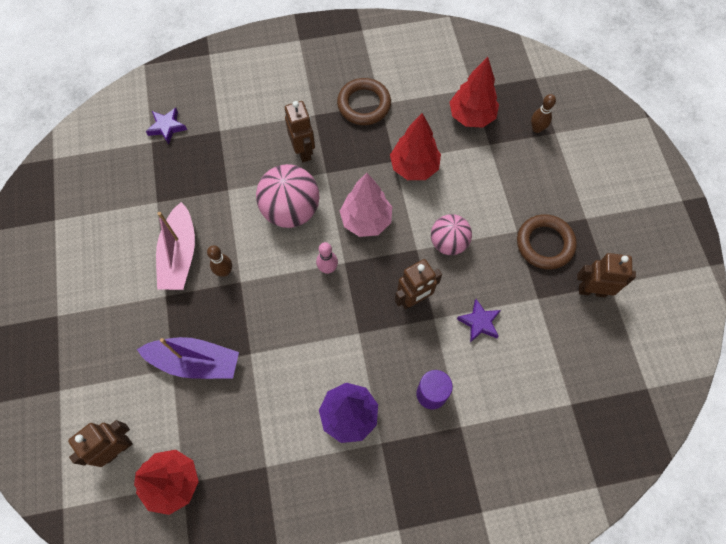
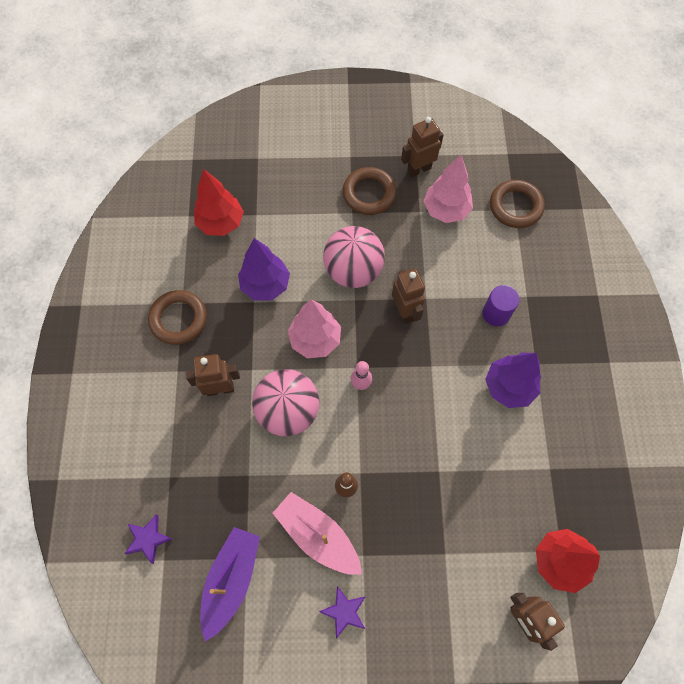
camera: 80 degrees left, 0 degrees up
(180, 255) = (317, 536): pink boat -> pink boat turned 150 degrees counterclockwise
(195, 362) = (440, 529): purple boat -> purple boat (231, 580)
(414, 167) = (265, 285): red tree -> purple tree
(448, 243) = (353, 271): pink ball -> pink ball, size x1.54
(479, 322) = (435, 262): purple star -> purple star (344, 611)
(537, 129) = (249, 171): brown bowling pin -> none
(547, 326) = (446, 210): none -> pink tree
(575, 404) = (515, 206): none -> brown ring
(592, 290) = (419, 169): brown robot -> brown robot turned 45 degrees clockwise

